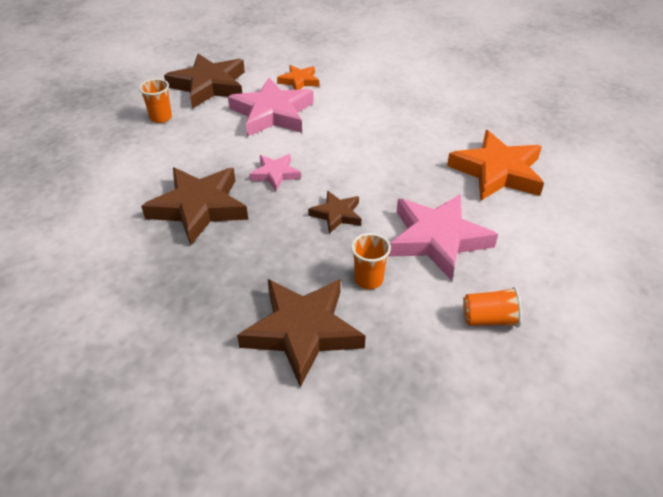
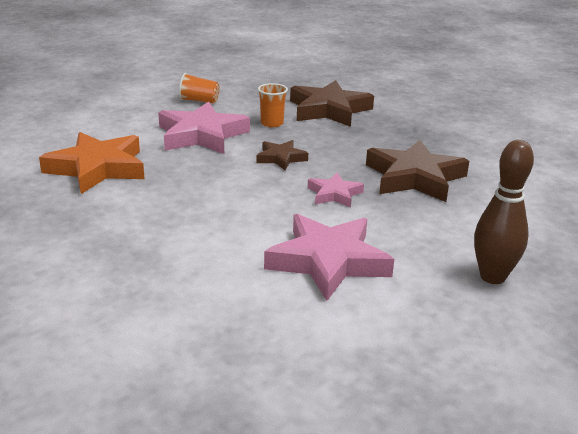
camera: 170 degrees left, 15 degrees down
(161, 117) = (492, 277): orange cup -> brown bowling pin
(209, 86) = (430, 323): brown star -> none
(299, 81) = (274, 310): orange star -> none

